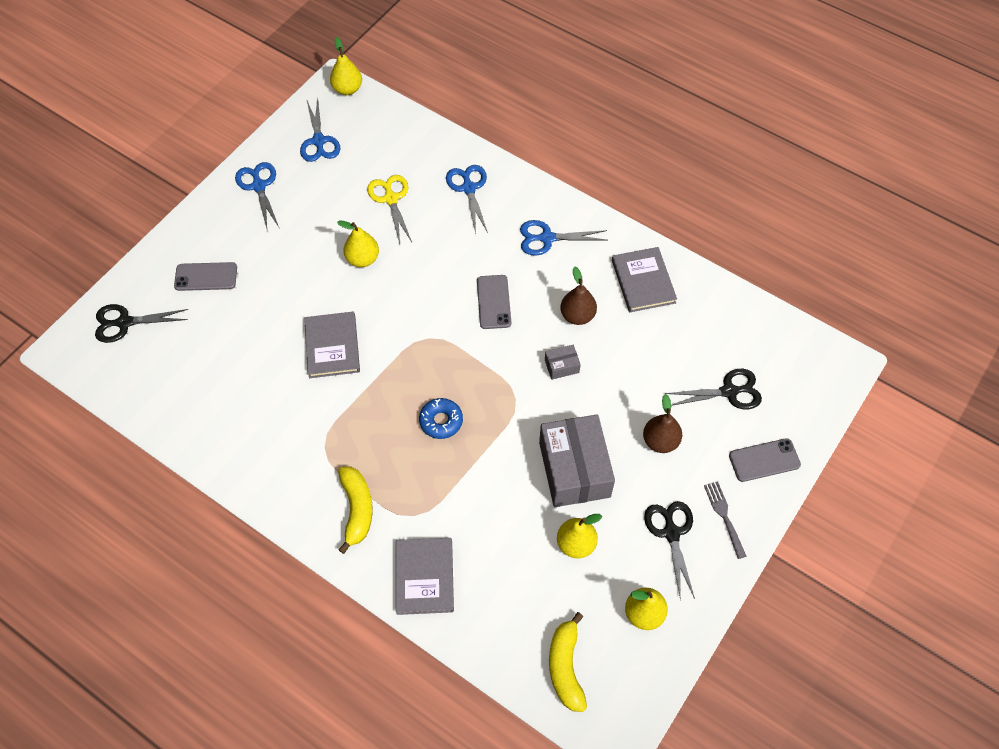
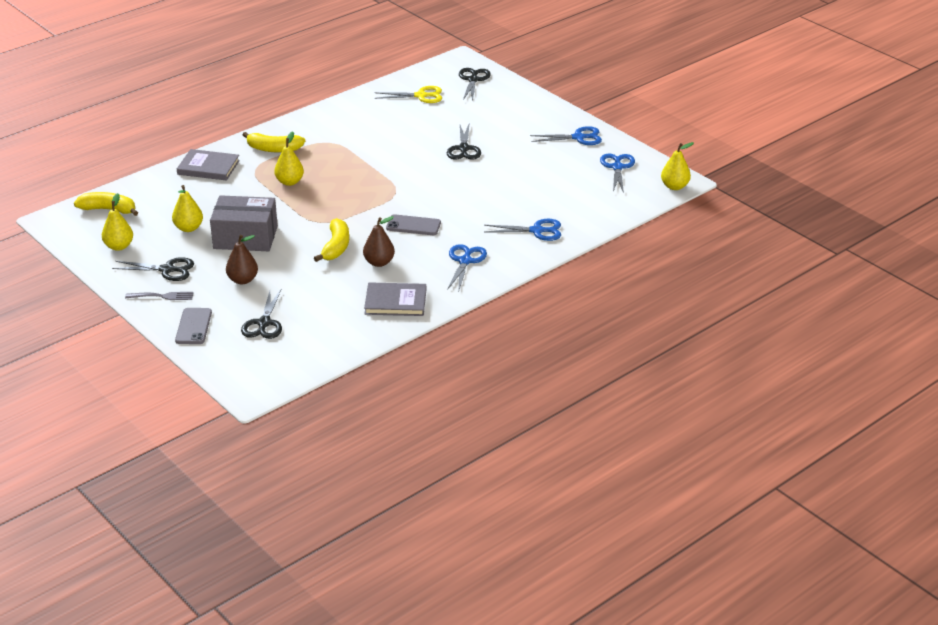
camera: 105 degrees right, 25 degrees down
(206, 277) = (498, 110): grey phone -> none
(309, 292) = (464, 149): none -> black scissors
(319, 141) = (617, 167): blue scissors -> blue scissors turned 90 degrees clockwise
(332, 346) = (410, 153): grey book -> none
(363, 259) = (484, 174): yellow pear -> yellow pear (289, 182)
(391, 198) = (541, 193): yellow scissors -> yellow scissors (421, 96)
(441, 421) = (321, 188): blue donut -> none
(561, 366) = (336, 247): grey box -> yellow banana

